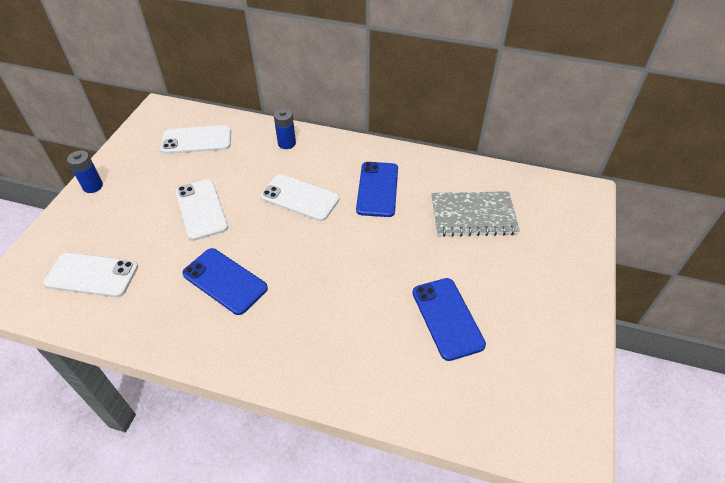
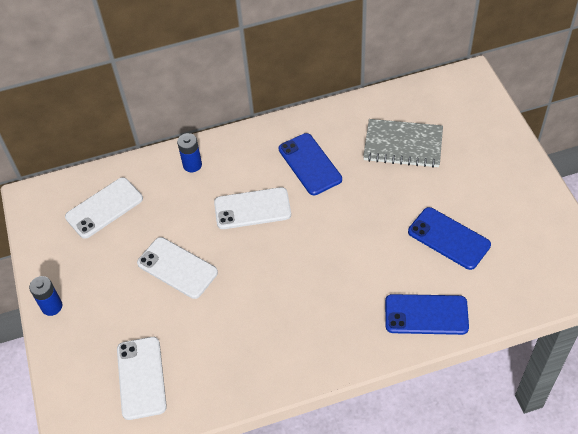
camera: 30 degrees left, 5 degrees up
(92, 275) = (141, 378): white phone -> white phone turned 75 degrees counterclockwise
(225, 281) = (258, 313): blue phone -> blue phone (426, 315)
(473, 215) = (403, 145): grey notebook -> grey notebook turned 45 degrees clockwise

